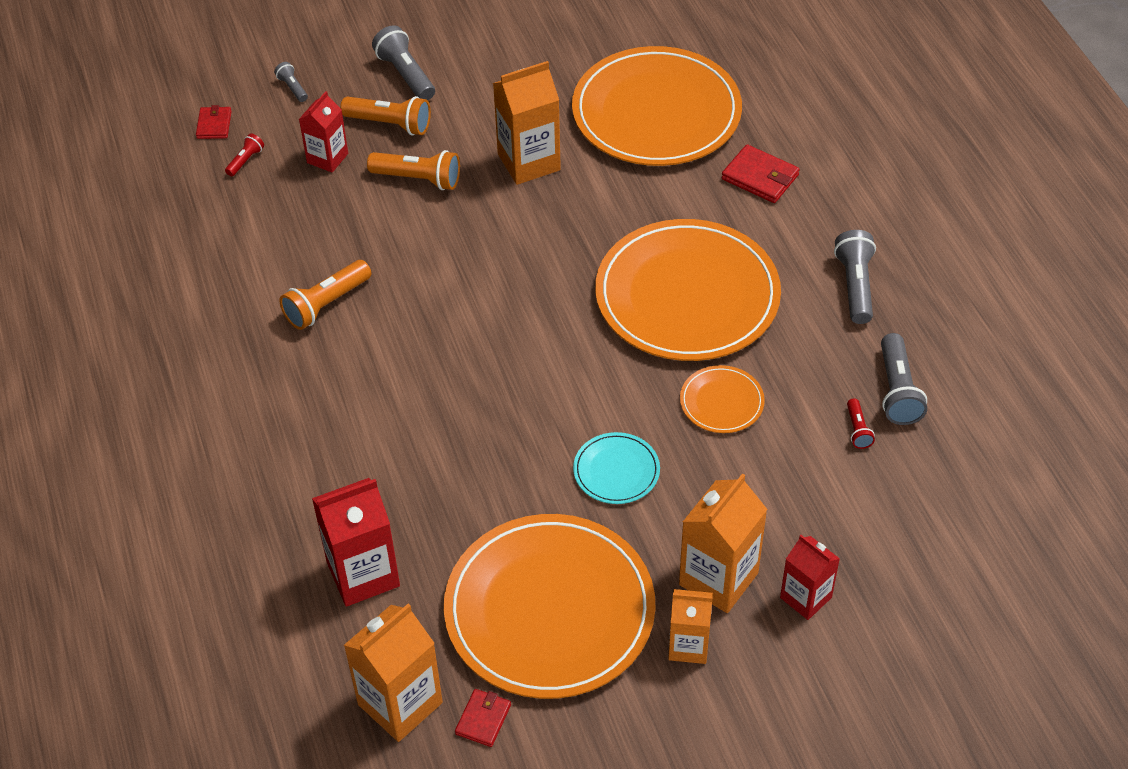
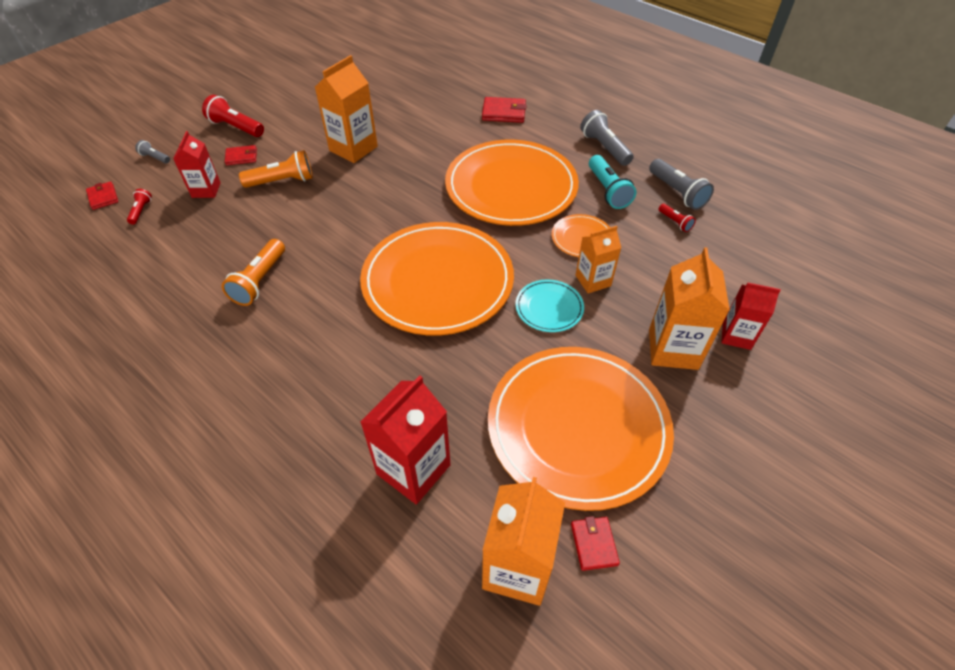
camera: 30 degrees left, 0 degrees up
(390, 124) = (241, 157): orange flashlight -> red wallet
(405, 75) = (236, 127): grey flashlight -> red flashlight
(656, 112) = (416, 100): orange plate -> orange plate (437, 281)
(688, 645) = (693, 405): orange carton -> orange carton (593, 280)
(807, 350) = (608, 190): none -> turquoise flashlight

